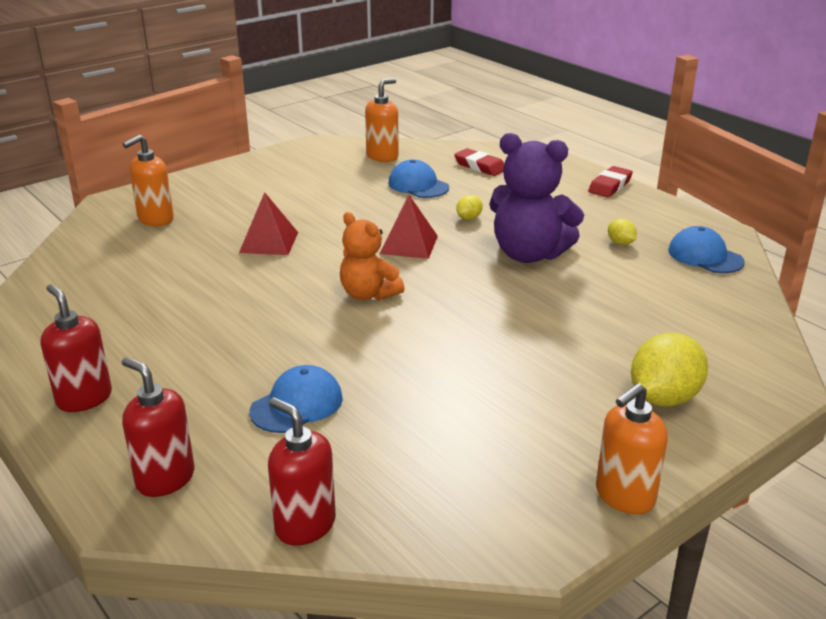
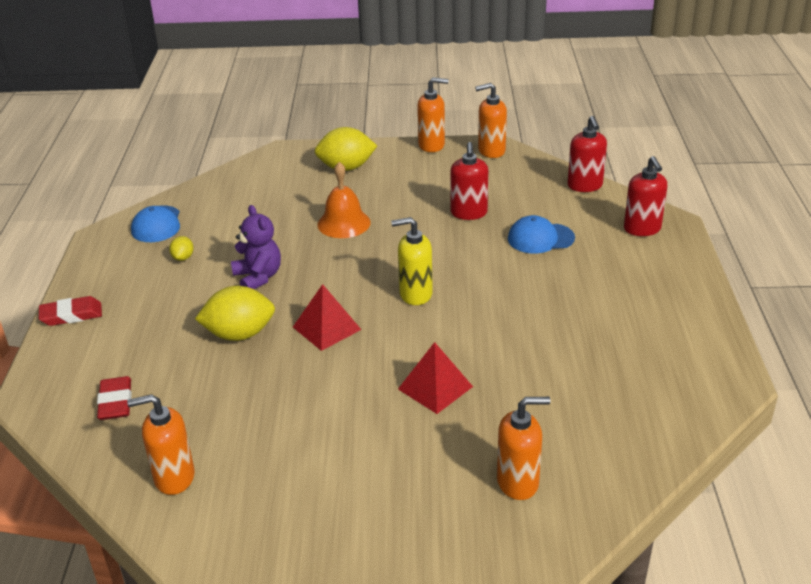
camera: 140 degrees left, 5 degrees up
(84, 398) = (672, 294): red soap dispenser -> red soap dispenser (469, 213)
(368, 294) = (415, 294): orange teddy bear -> yellow soap dispenser
(418, 185) = (213, 402): blue cap -> none
(469, 218) = (239, 334): yellow lemon -> yellow lemon, size x2.10
(523, 531) = (491, 151): none -> orange soap dispenser
(529, 254) = (258, 277): purple teddy bear -> purple teddy bear, size x0.64
(541, 329) = (343, 223): none -> orange bell

